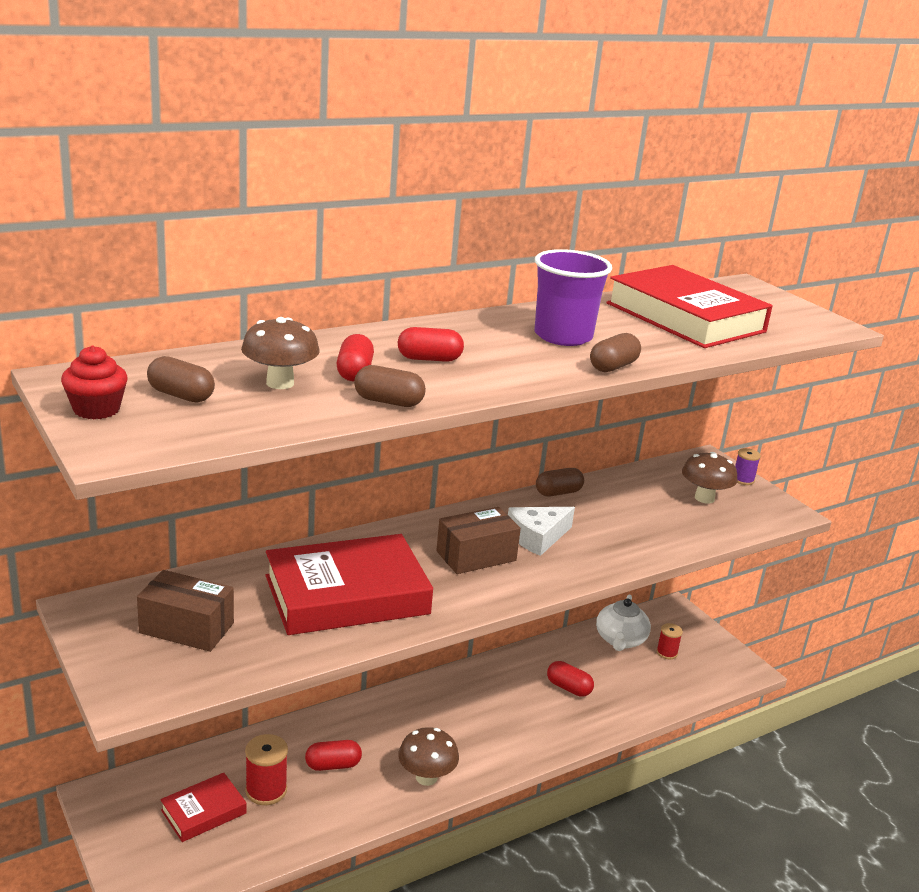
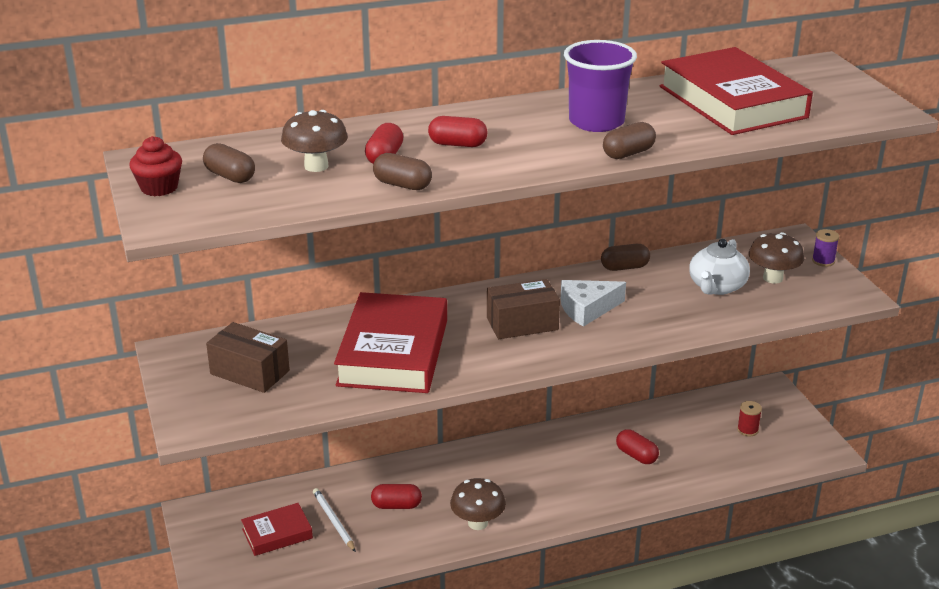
camera: 15 degrees right, 5 degrees up
(266, 790) = (333, 521): red spool -> white pencil
(347, 595) = (393, 352): red book -> red book turned 75 degrees counterclockwise
(620, 640) = (703, 415): white teapot -> white teapot (716, 287)

